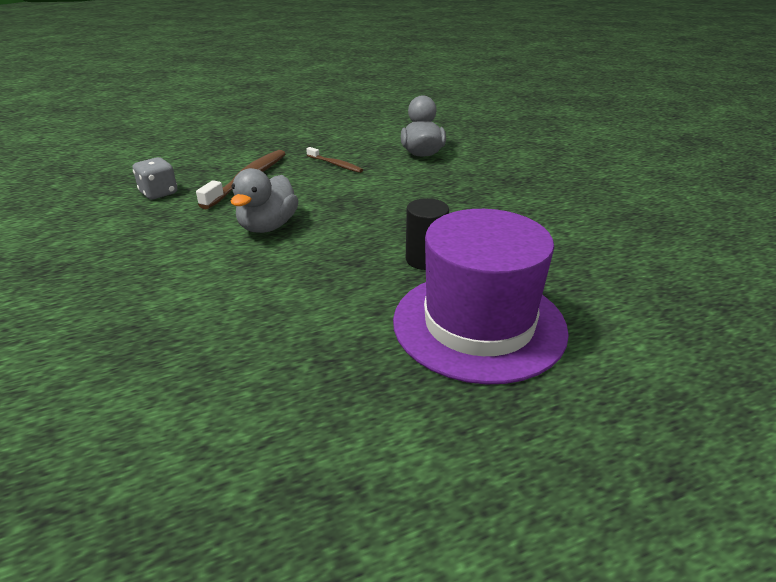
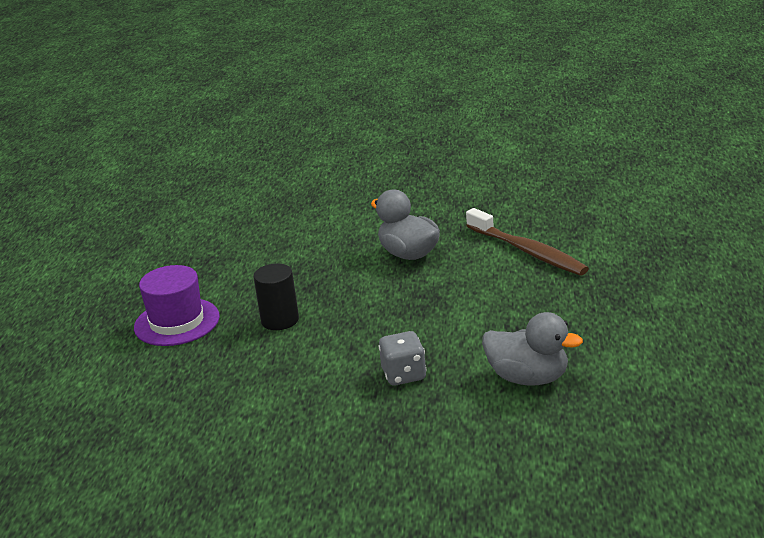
camera: 120 degrees right, 5 degrees down
(159, 193) = (526, 206): grey dice -> grey dice (404, 375)
(335, 164) = (534, 308): brown toothbrush -> none
(479, 324) = (177, 322): purple hat -> purple hat, size x0.62

